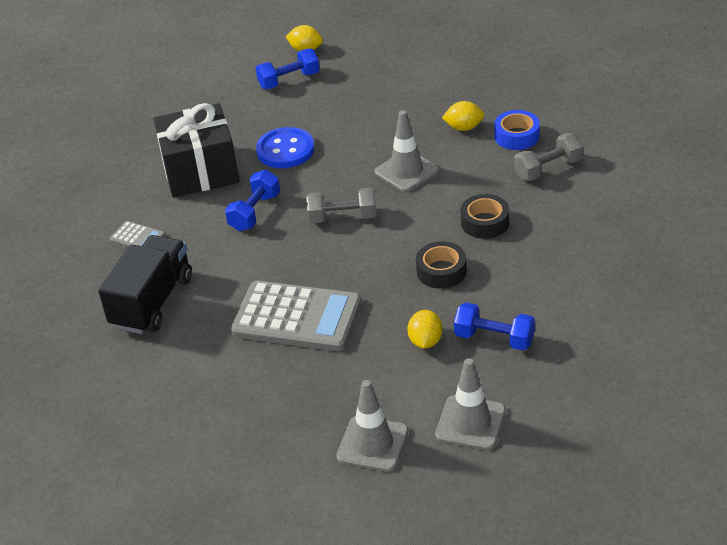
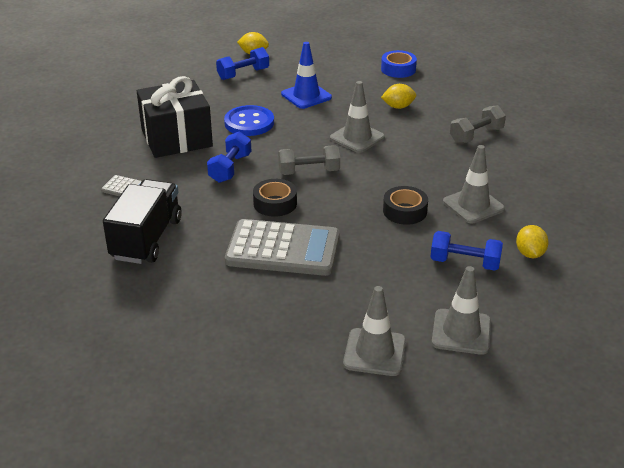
camera: 10 degrees left, 5 degrees down
(358, 112) = (306, 96): none -> blue traffic cone
(425, 341) = (404, 266): yellow lemon -> yellow lemon (530, 254)
(485, 222) = (433, 174): black tape -> black tape (275, 203)
(517, 136) = (444, 112): blue tape -> blue tape (398, 69)
(521, 264) = (473, 205): none -> grey traffic cone

